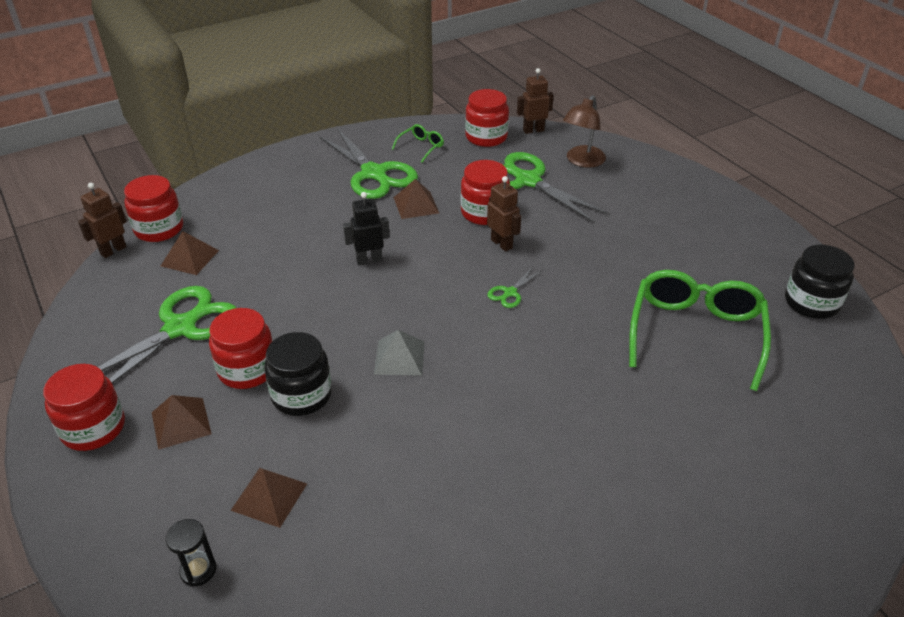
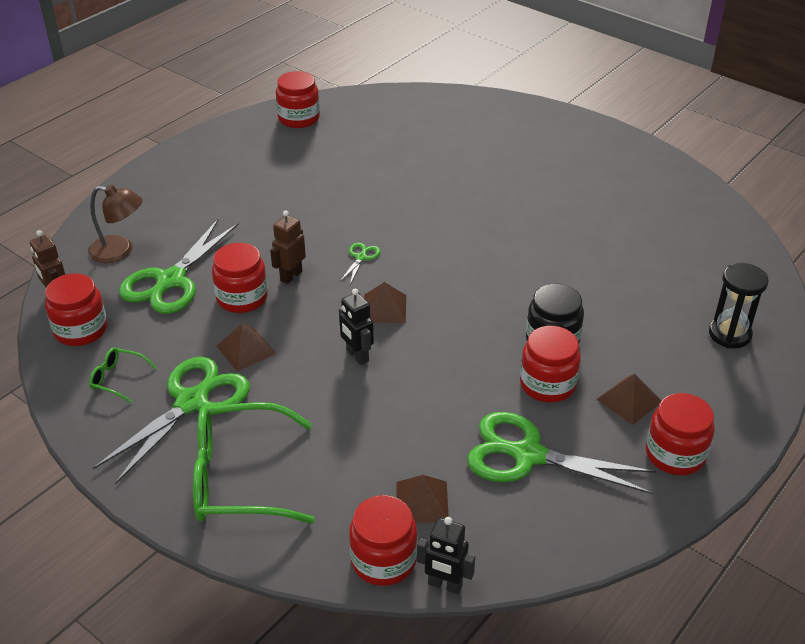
camera: 110 degrees left, 0 degrees up
(113, 250) = (445, 585): brown robot -> black robot
(198, 570) = (729, 334): black hourglass -> black hourglass, size x1.61
(269, 496) = (652, 323): brown pyramid -> brown pyramid (384, 308)
(399, 357) = (476, 299): grey pyramid -> none
(510, 293) = (361, 257): green scissors -> green scissors turned 90 degrees counterclockwise
(695, 334) = (362, 163): green glasses -> green glasses (240, 477)
(811, 302) = (299, 118): black jar -> red jar

